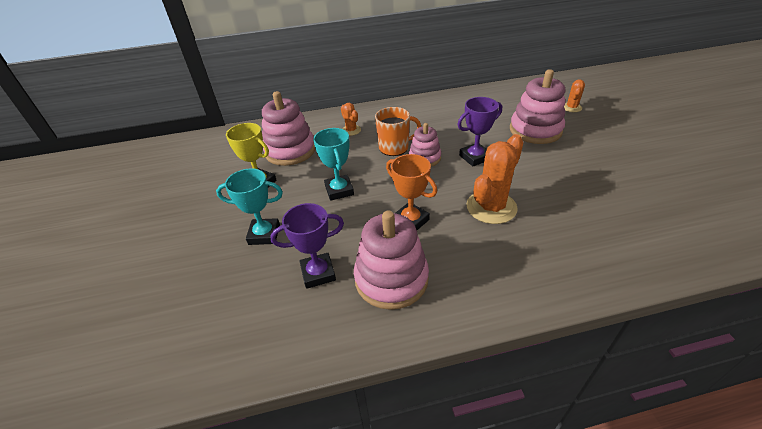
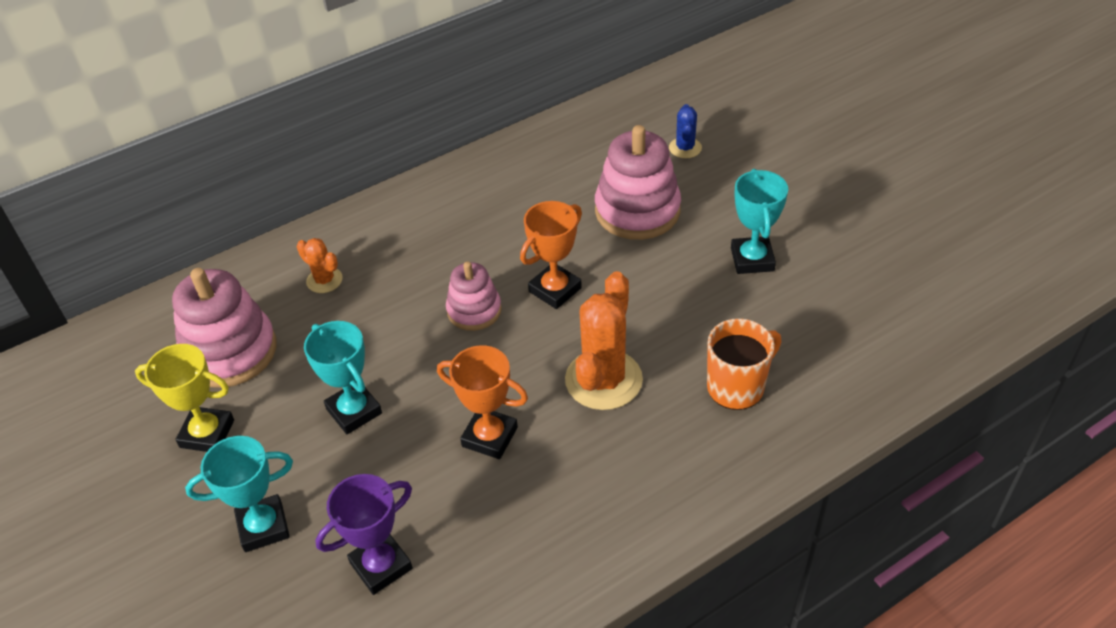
camera: 20 degrees left, 5 degrees up
(391, 279) = (493, 541): pink stacking toy -> none
(394, 147) = (416, 300): orange mug -> orange mug (737, 387)
(474, 157) = (555, 290): purple trophy -> orange trophy
(571, 107) = (685, 148): orange cactus -> blue cactus
(605, 165) = (752, 259): none -> turquoise trophy

